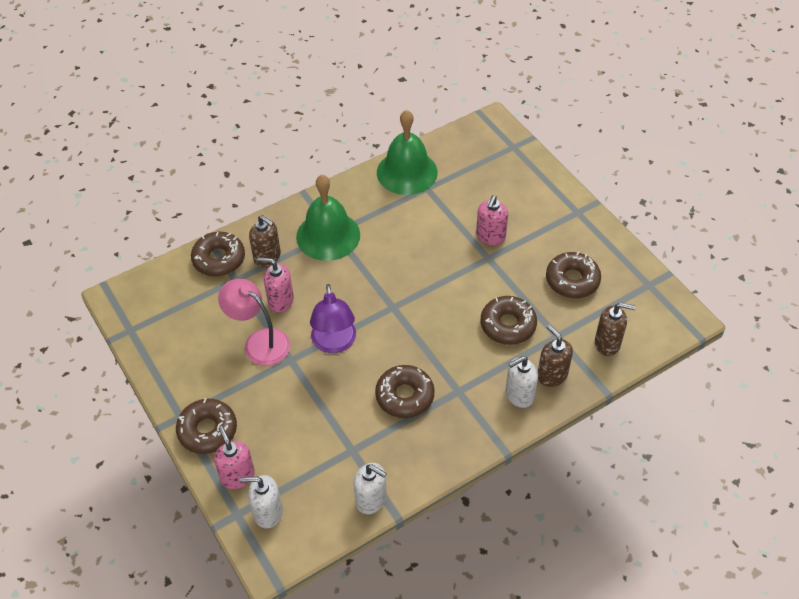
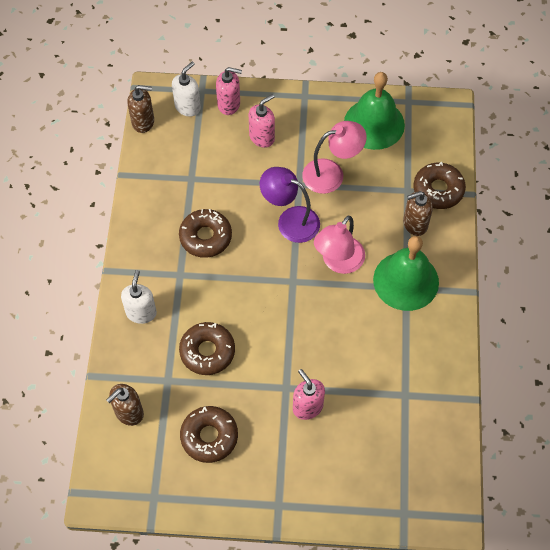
camera: 125 degrees right, 10 degrees up
(207, 430) = (279, 105): brown donut -> none
(280, 301) = (361, 208): pink soap dispenser -> pink soap dispenser (262, 137)
(348, 287) = (338, 262): none -> pink lamp
(371, 500) = (145, 167): white soap dispenser -> none
(407, 172) = (437, 391): green bell -> green bell (374, 124)
(552, 375) = (137, 348): brown soap dispenser -> brown soap dispenser (143, 122)

